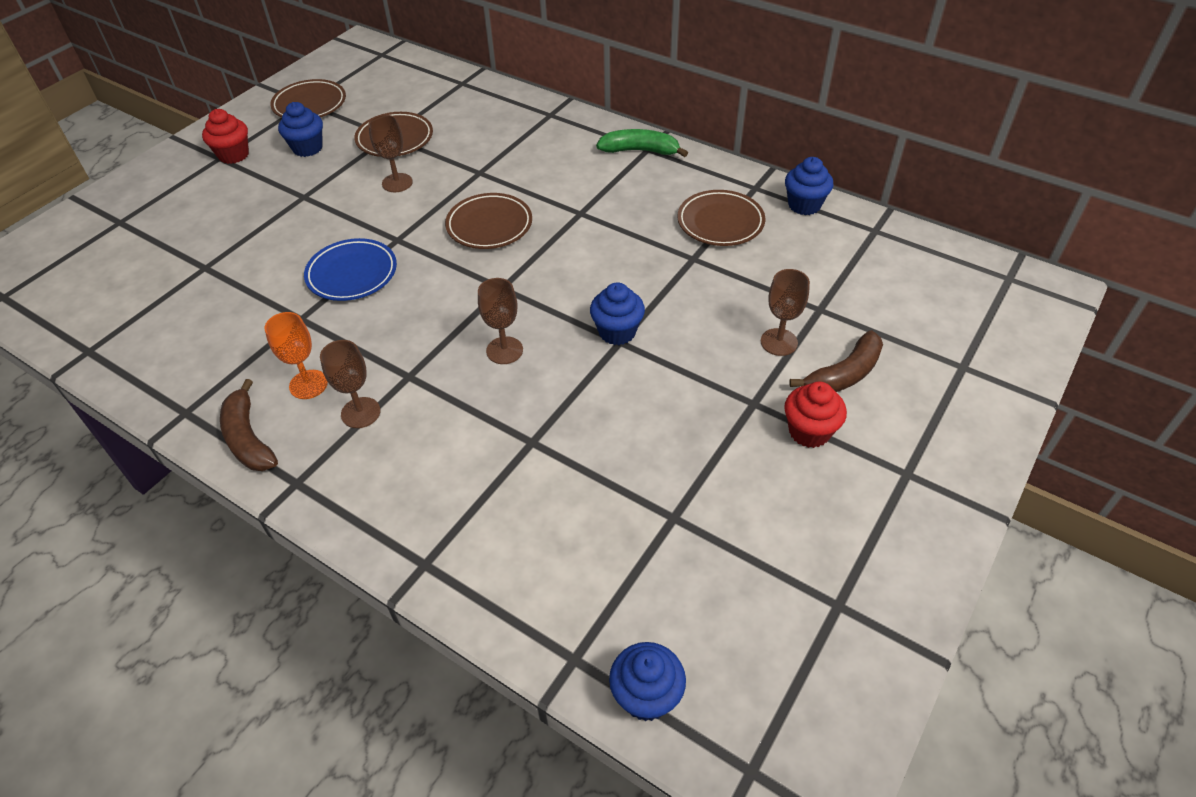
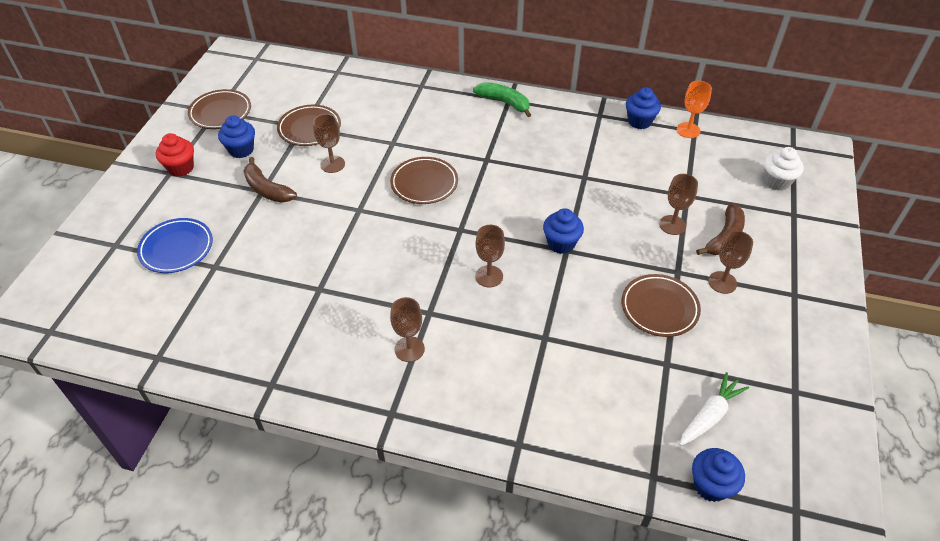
camera: 20 degrees left, 0 degrees up
(248, 438) = (335, 391): brown banana -> brown banana (267, 189)
(308, 384) = (357, 338): orange goblet -> orange goblet (688, 130)
(352, 274) = (339, 245): blue plate -> blue plate (176, 248)
(640, 151) = (504, 102): green banana -> green banana turned 45 degrees clockwise
(696, 601) = (710, 415): none -> white carrot
(720, 222) = (589, 146): brown plate -> brown plate (659, 308)
(809, 431) = (722, 282): red cupcake -> brown goblet
(960, 318) = (776, 182): none -> white cupcake

